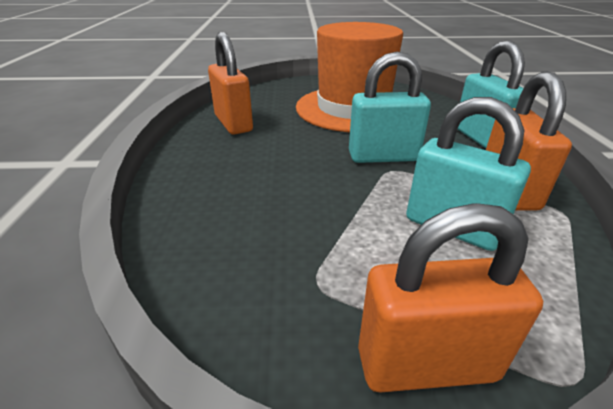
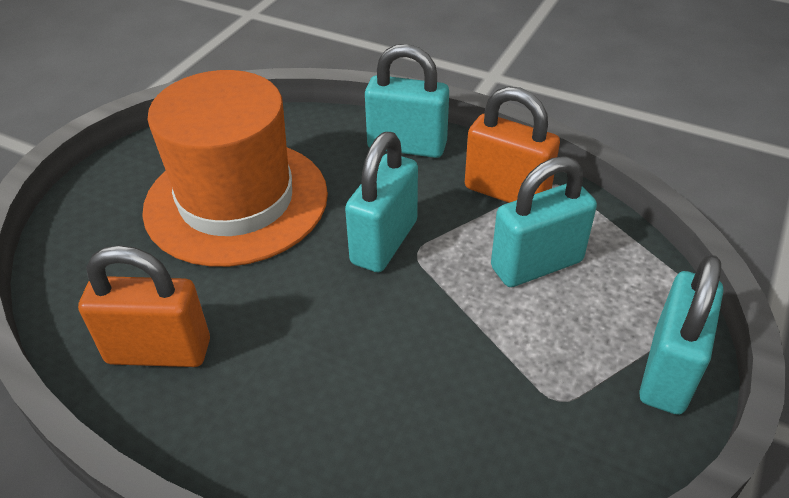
camera: 60 degrees left, 10 degrees up
(426, 364) = (668, 371): orange padlock -> turquoise padlock

